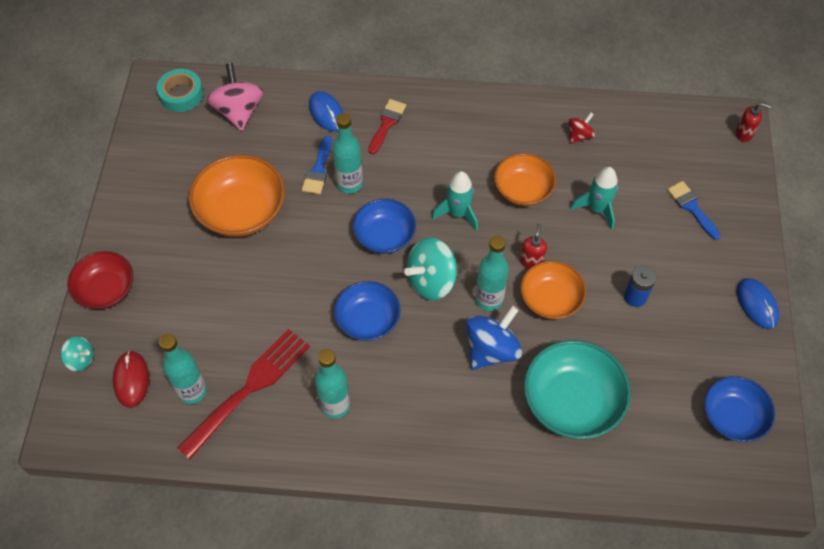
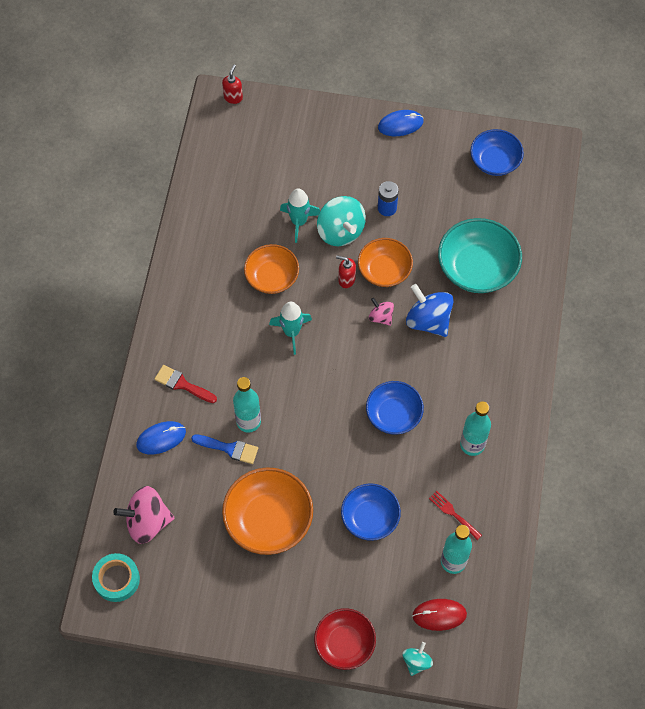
camera: 85 degrees left, 5 degrees up
(249, 389) = (453, 514): red fork -> red fork, size x0.45
(384, 236) = (309, 395): blue bowl -> blue bowl (370, 517)
(431, 281) = (359, 360): turquoise spinning top -> turquoise spinning top (340, 231)
(489, 299) = (381, 317): turquoise bottle -> pink spinning top
(579, 136) = (218, 224): red spinning top -> none
(691, 207) = (304, 151): blue brush -> none

